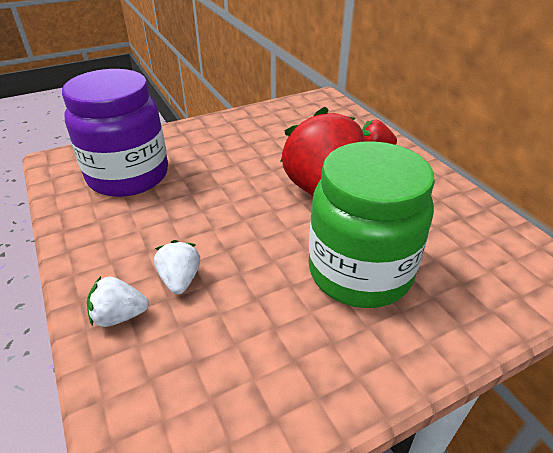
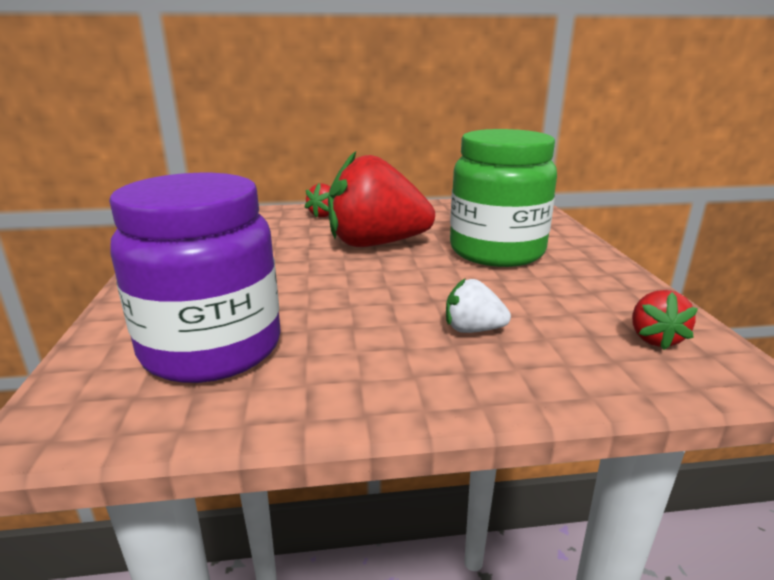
camera: 70 degrees left, 15 degrees down
(119, 316) = (521, 372): white strawberry -> none
(197, 414) = (654, 339): none -> red strawberry

